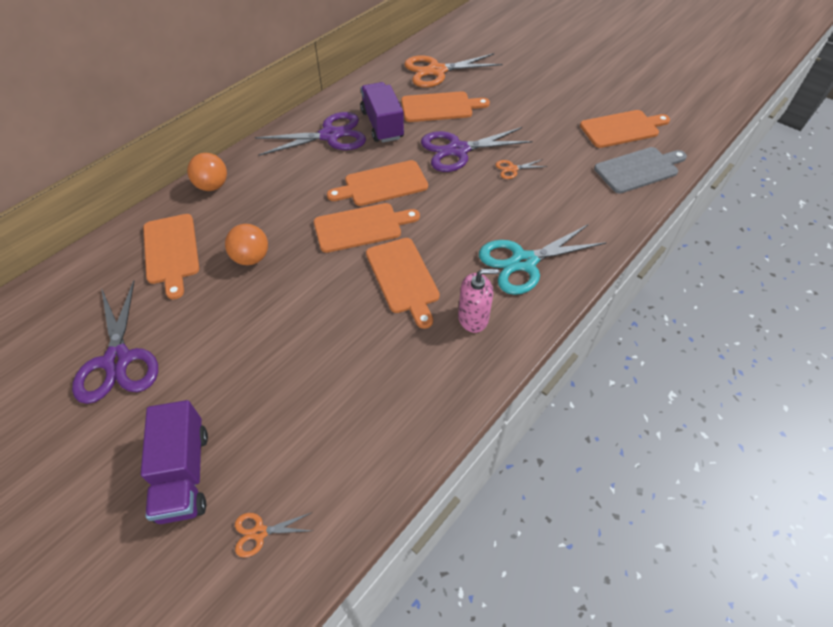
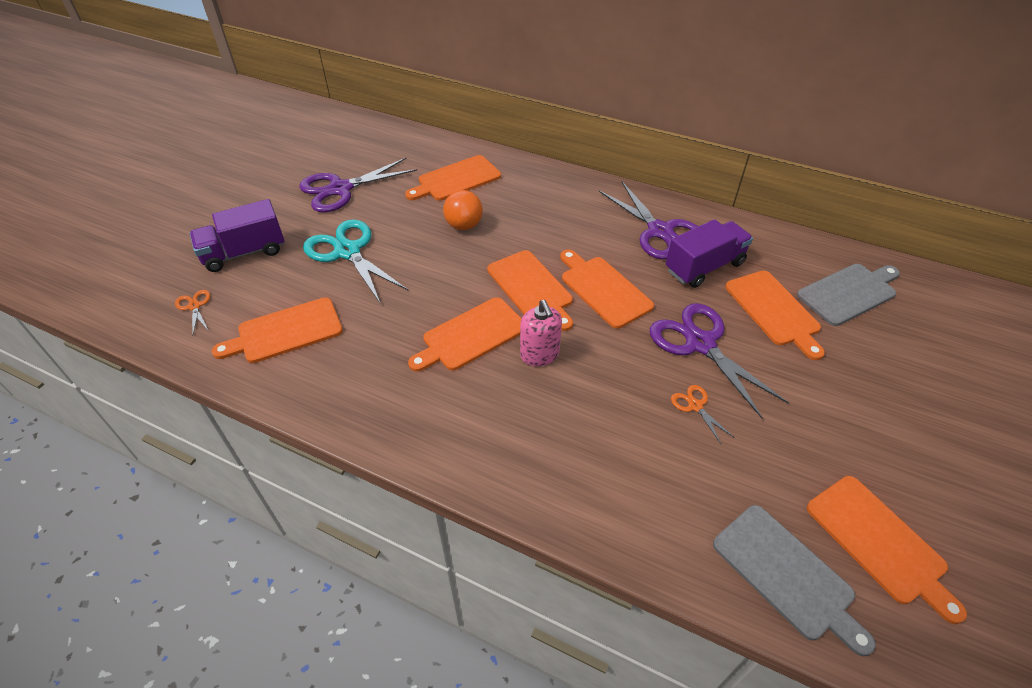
camera: 75 degrees right, 5 degrees down
(212, 186) = (544, 177): orange ball -> none
(342, 430) = (285, 332): none -> orange cutting board
(436, 71) = (849, 293): orange scissors -> grey cutting board
(473, 318) = (431, 405): pink soap dispenser -> pink soap dispenser (539, 354)
(523, 262) = (530, 441): turquoise scissors -> turquoise scissors (347, 251)

